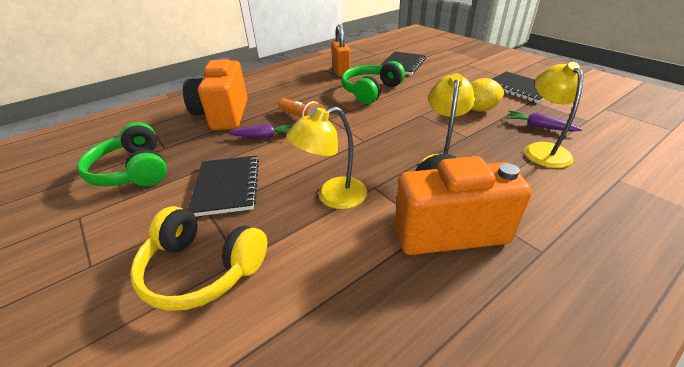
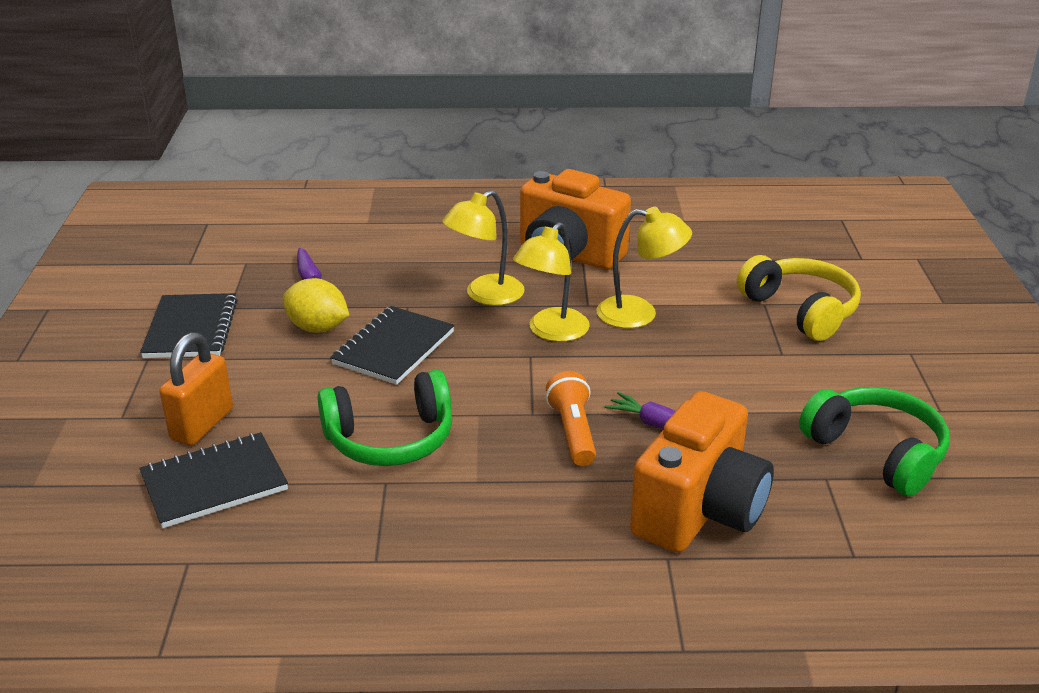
camera: 145 degrees left, 5 degrees down
(133, 170) = (876, 452): green headphones -> green headphones turned 45 degrees counterclockwise
(227, 186) = (749, 372): black notebook -> black notebook (394, 348)
(341, 72) = (357, 531): orange padlock -> orange padlock (202, 424)
(542, 150) = (367, 262): yellow lamp -> yellow lamp (551, 332)

